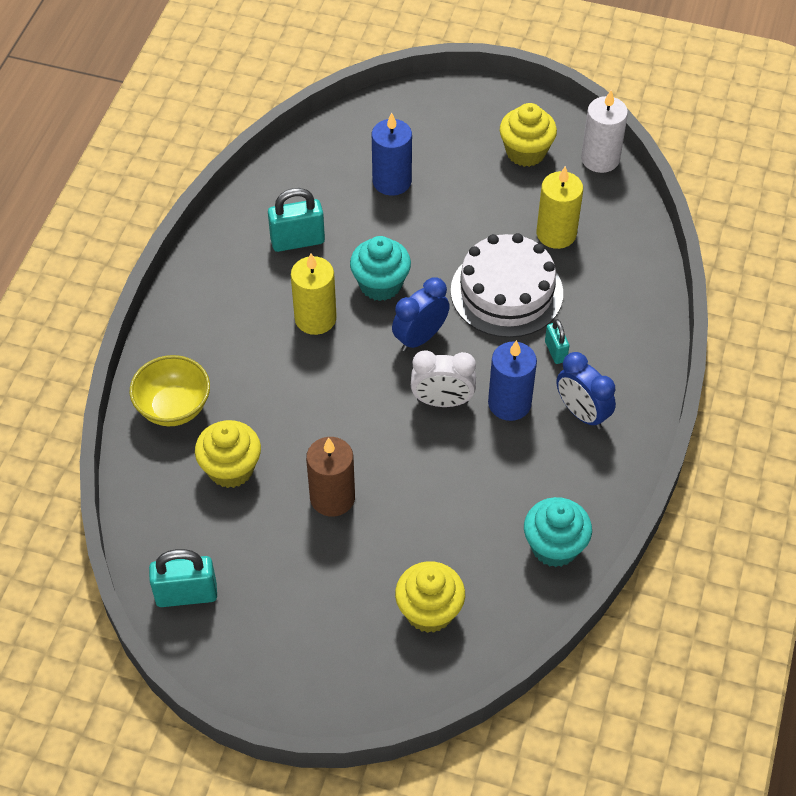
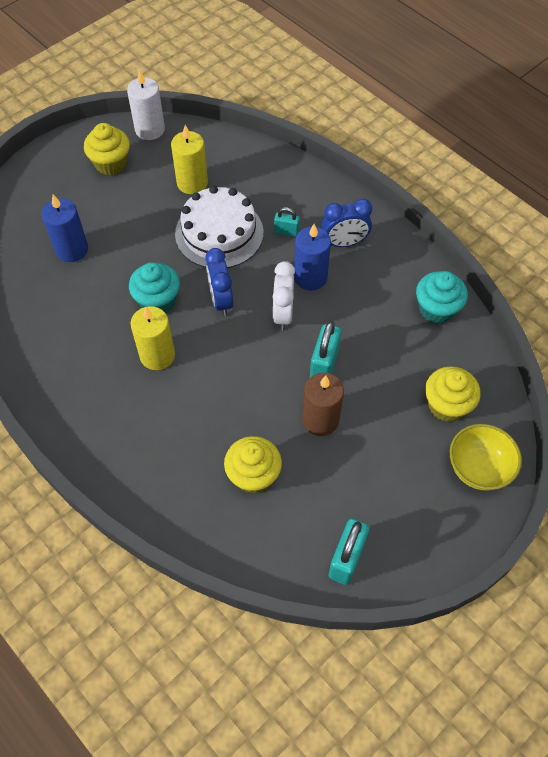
camera: 60 degrees left, 5 degrees up
(174, 408) = (171, 489): yellow bowl -> yellow bowl (478, 468)
(297, 241) = (78, 333): turquoise padlock -> turquoise padlock (324, 365)
(442, 401) = (283, 314): white clock -> white clock turned 150 degrees clockwise

